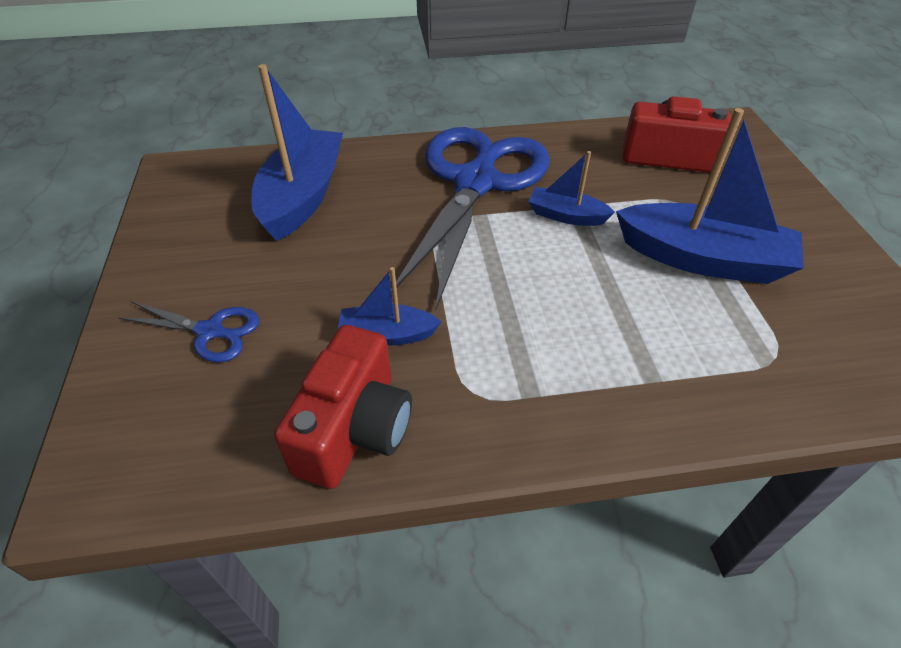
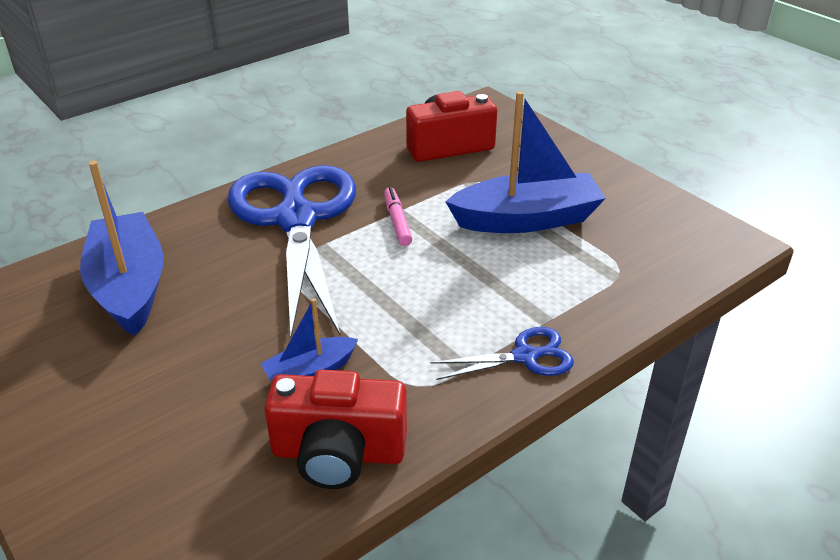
camera: 30 degrees left, 10 degrees down
(210, 331) = (133, 437): blue scissors -> blue scissors (525, 356)
(355, 429) = (338, 453): red camera -> red camera turned 105 degrees clockwise
(566, 216) = (397, 221): blue boat -> pink marker

